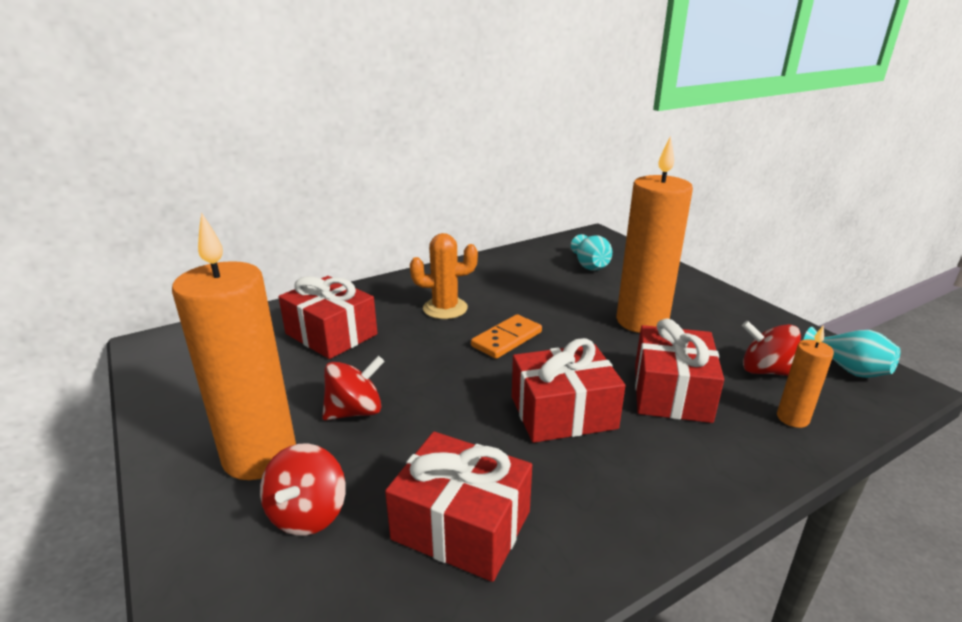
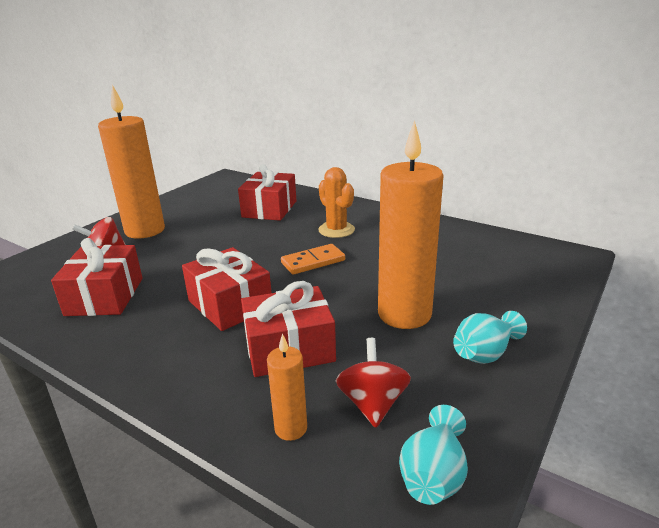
camera: 65 degrees right, 0 degrees up
(355, 411) = (193, 240): red spinning top -> none
(507, 339) = (313, 262): orange domino -> orange domino turned 45 degrees counterclockwise
(590, 266) = (491, 267): turquoise vase -> turquoise vase (484, 353)

